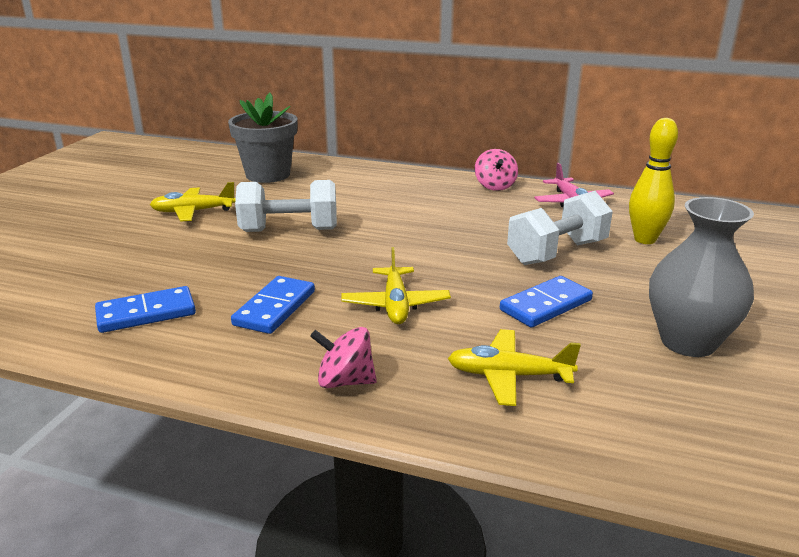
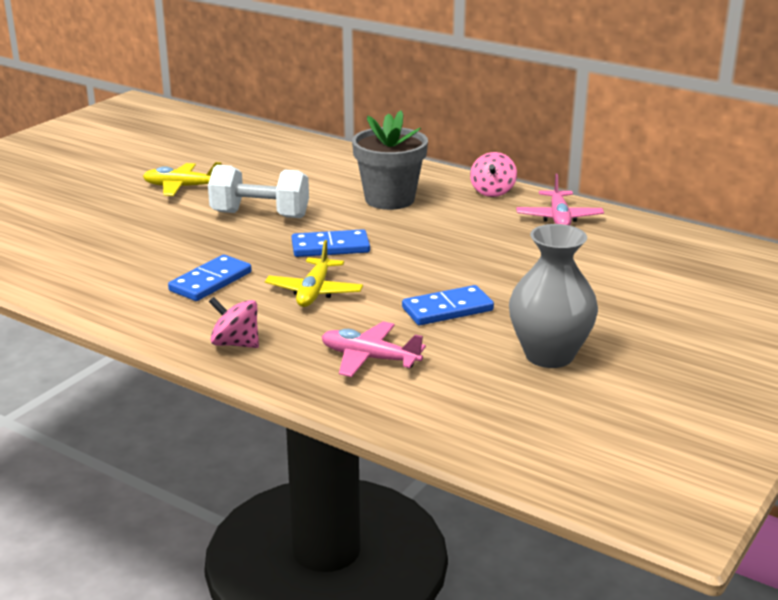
camera: 15 degrees right, 0 degrees up
(146, 313) = (105, 272): blue domino -> blue domino (330, 247)
(268, 175) = (270, 156): grey flower pot -> grey flower pot (389, 199)
(509, 376) = (369, 358): yellow plane -> pink plane
(557, 253) = (498, 265): white dumbbell -> none
(645, 239) = (599, 263): yellow bowling pin -> none

